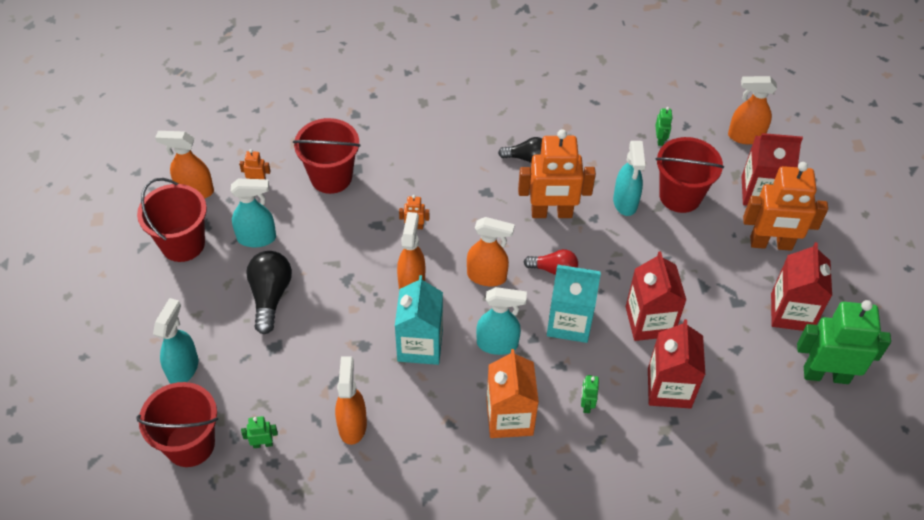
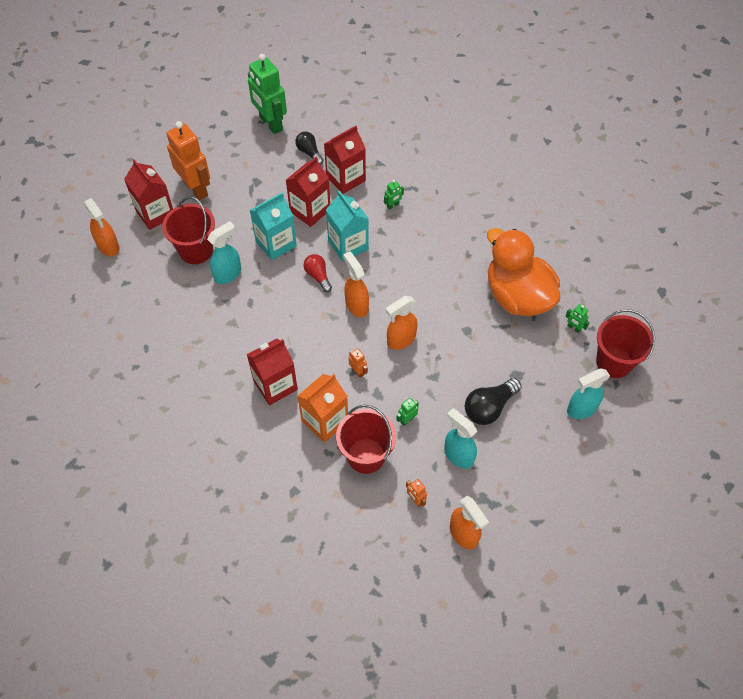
camera: 130 degrees left, 5 degrees up
(183, 244) = (509, 497): red bucket -> none
(352, 425) = (517, 296): orange spray bottle -> orange duck
(420, 345) = (437, 303): turquoise carton -> turquoise carton (276, 244)
(498, 344) = (397, 268): turquoise spray bottle -> none
(509, 417) = (436, 232): orange carton -> orange carton (325, 421)
(526, 158) = (238, 351): black light bulb -> black light bulb (309, 152)
(551, 213) = (274, 306): orange robot -> none
(660, 140) = (152, 289): green robot -> green robot (407, 420)
(791, 312) = (241, 156): red carton -> red carton (275, 385)

